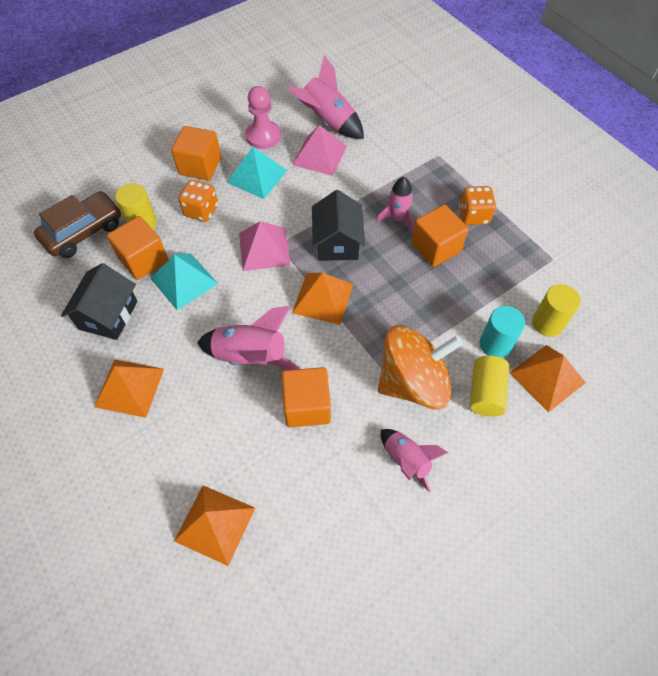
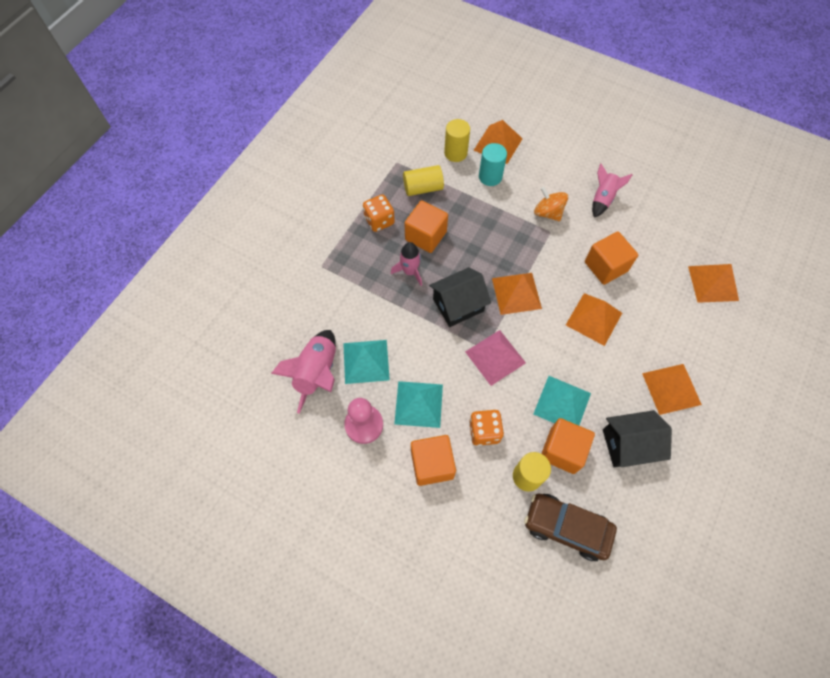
camera: 115 degrees left, 5 degrees up
(250, 356) = (594, 319): pink rocket -> orange pyramid
(319, 155) = (366, 361): pink pyramid -> turquoise pyramid
(413, 382) = (548, 213): orange spinning top -> orange spinning top, size x0.54
(485, 392) = (529, 172): yellow cylinder -> yellow cylinder (423, 188)

